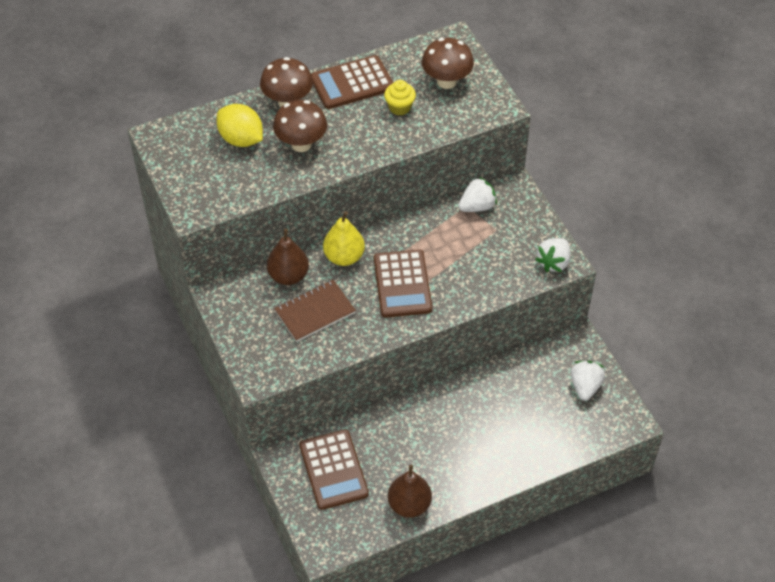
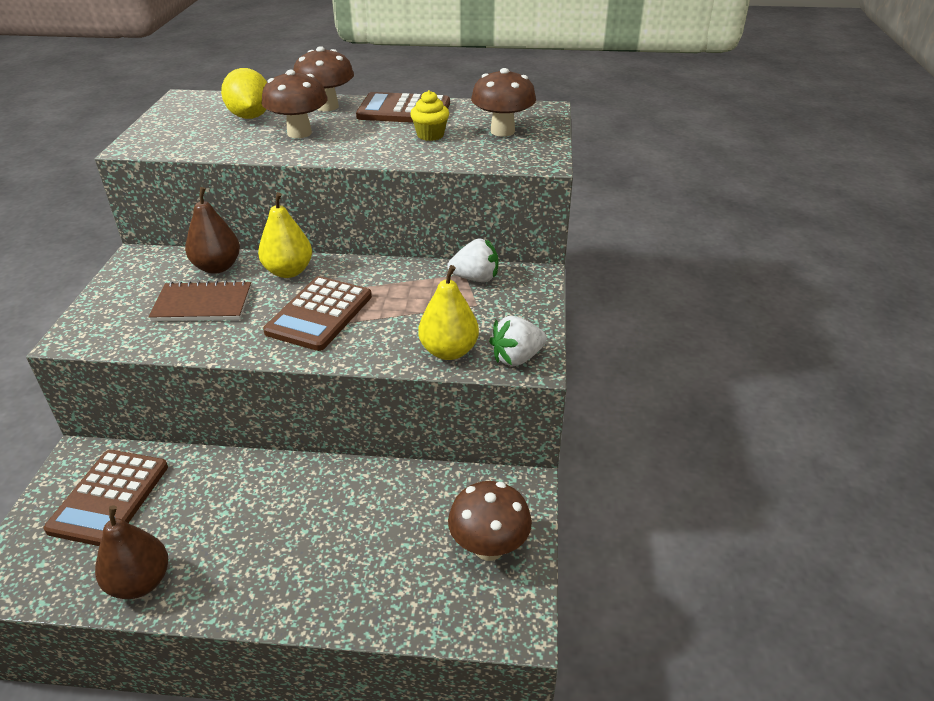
camera: 30 degrees right, 15 degrees down
(509, 276) = (449, 351): none -> yellow pear
(585, 386) = (489, 547): white strawberry -> brown mushroom

